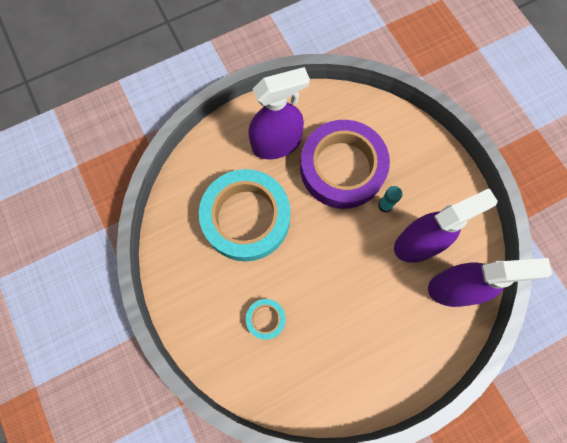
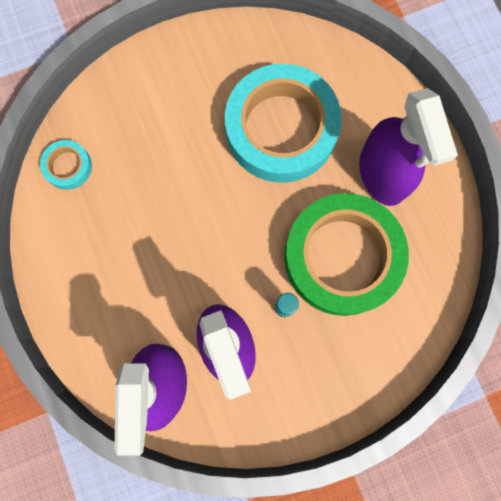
camera: 95 degrees right, 5 degrees up
(266, 319) = (153, 143): turquoise tape -> turquoise tape (68, 166)
(342, 168) = (342, 257): purple tape -> green tape

